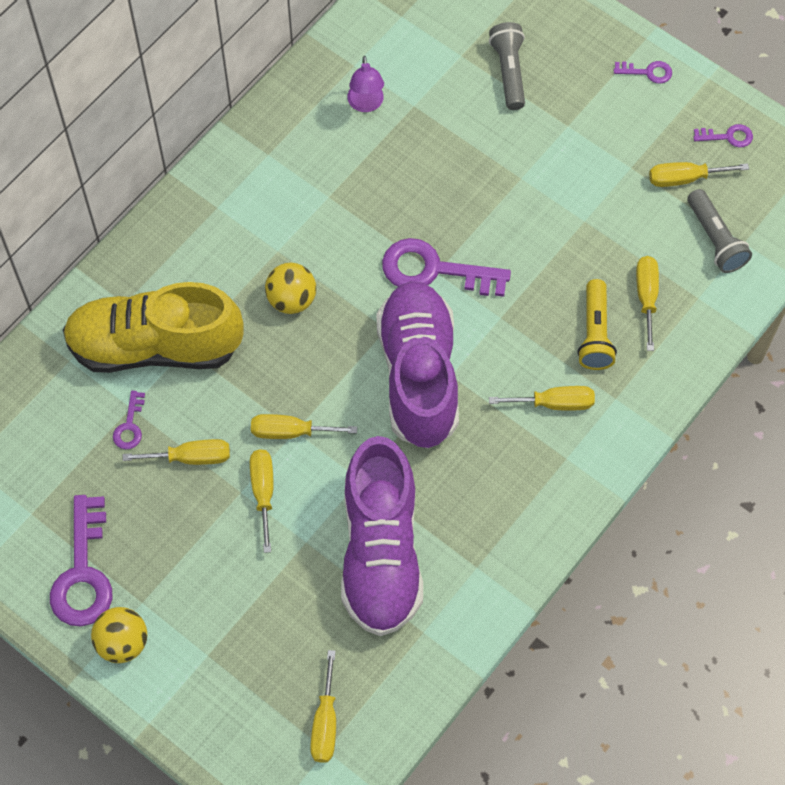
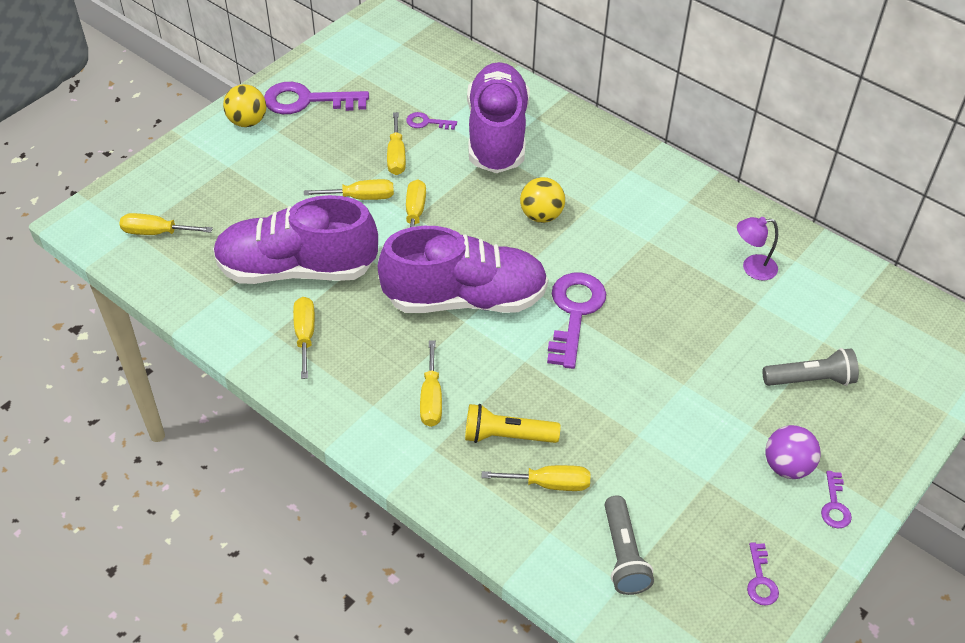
camera: 90 degrees right, 15 degrees down
(155, 346) = (497, 135): yellow shoe -> purple shoe
(610, 103) = (787, 466): none -> purple ball
(684, 178) = (699, 531): yellow screwdriver -> yellow screwdriver (305, 335)
(715, 239) = (623, 555): grey flashlight -> grey flashlight turned 75 degrees counterclockwise

